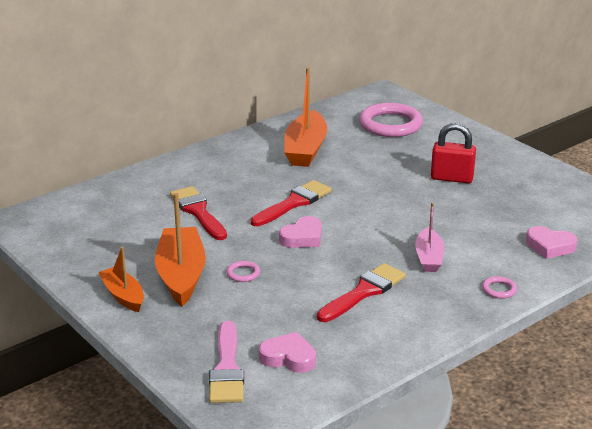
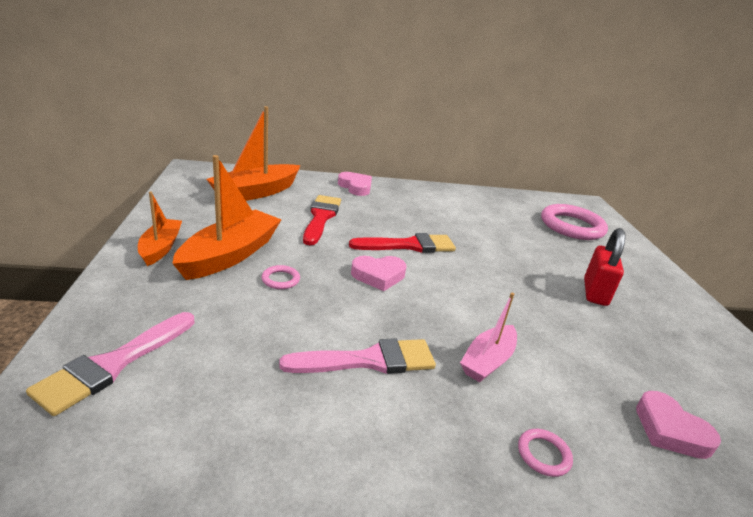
camera: 30 degrees right, 0 degrees up
(288, 357) = (186, 391): pink heart -> pink heart (355, 187)
(305, 149) = (471, 213): orange boat -> orange boat (256, 192)
(364, 292) = (369, 360): red brush -> pink brush
(452, 178) = (595, 292): red padlock -> red padlock turned 60 degrees clockwise

